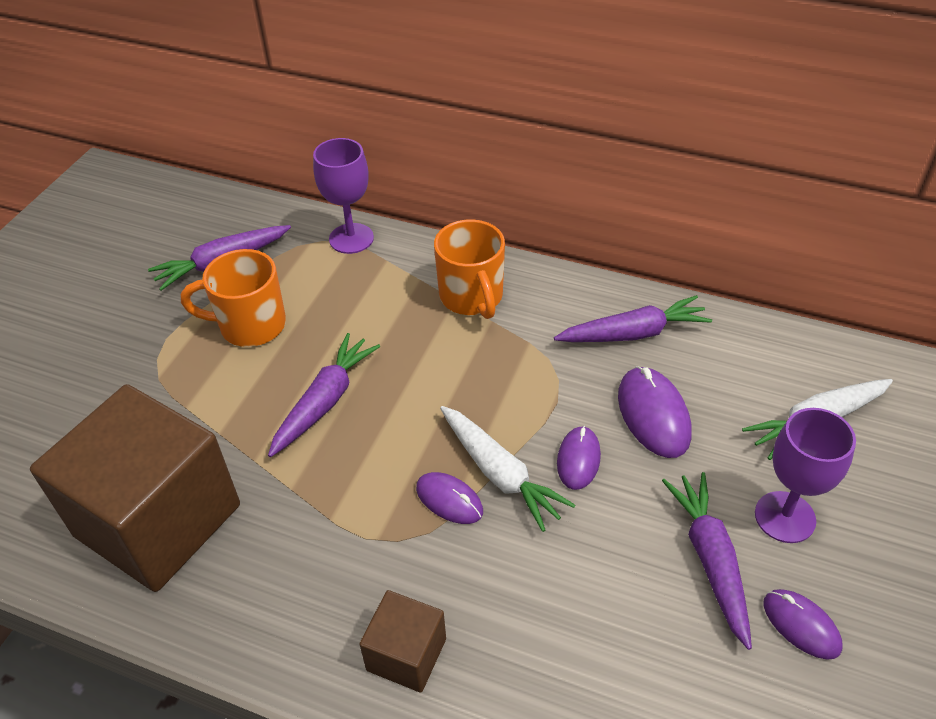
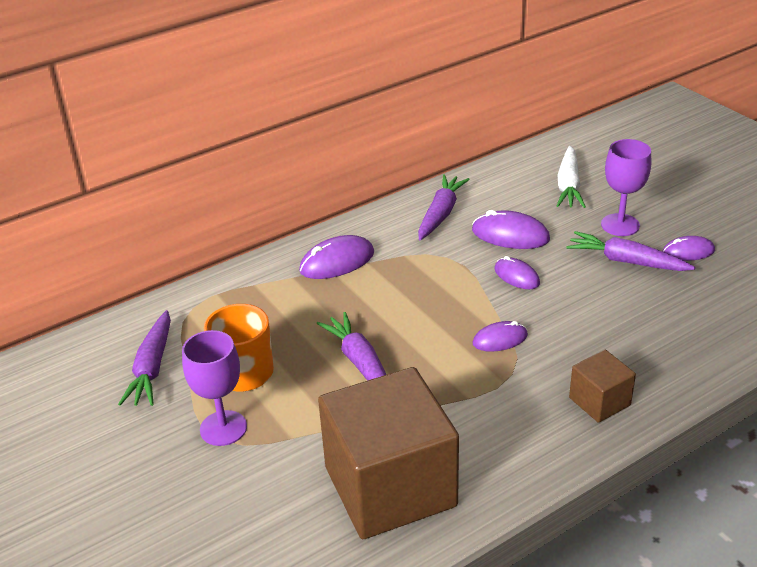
camera: 55 degrees left, 10 degrees down
(351, 238) = (210, 292): purple goblet -> purple goblet (223, 428)
(472, 297) = (337, 262): orange mug -> purple mouse
(499, 473) = (498, 310): white carrot -> none

